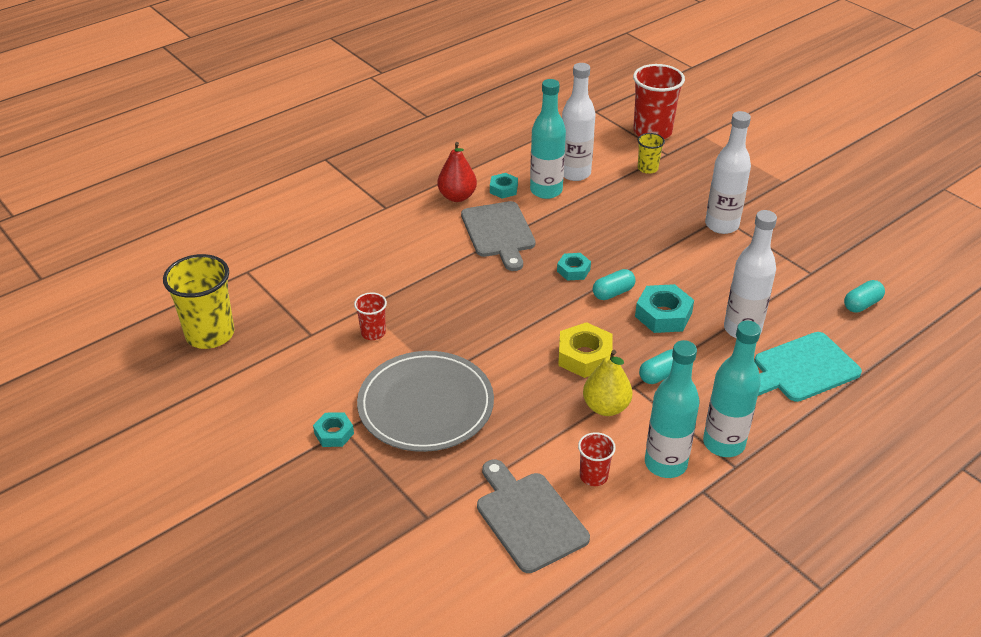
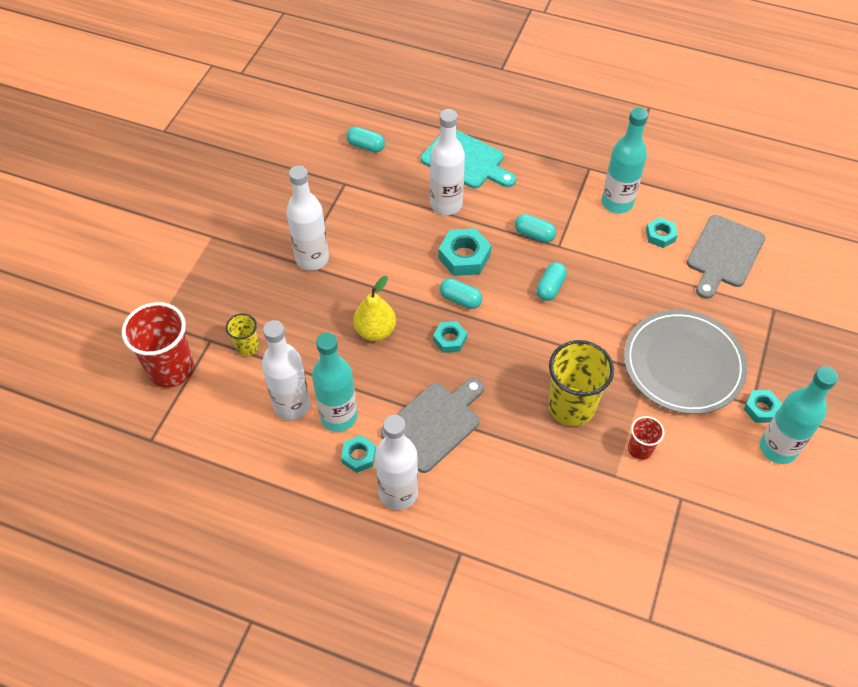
camera: 120 degrees left, 15 degrees up
(210, 334) = (749, 586): yellow cup -> yellow cup (571, 406)
(457, 197) = (398, 493): red pear -> white bottle
(584, 356) = (550, 287): yellow nut -> turquoise capsule
(593, 476) = (660, 235): red cup -> turquoise nut
(606, 407) = (592, 253): yellow pear -> yellow pear (375, 331)
(723, 443) = (573, 180): turquoise bottle -> turquoise bottle (778, 448)

